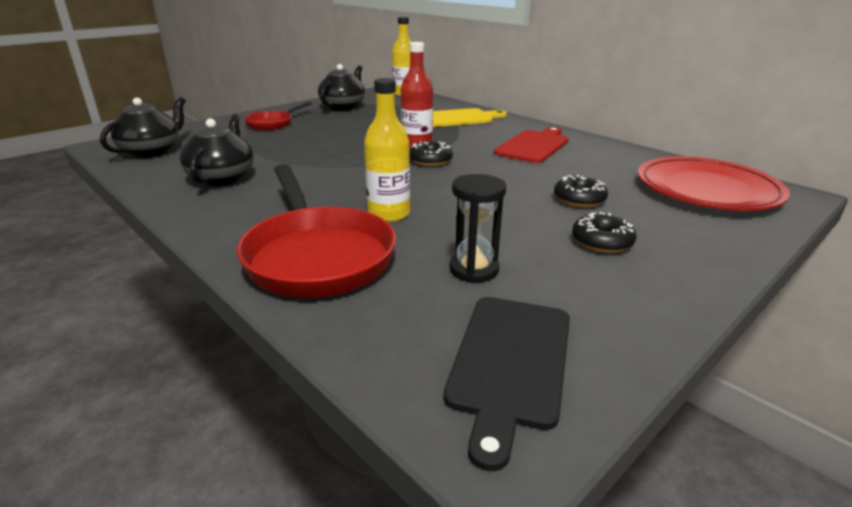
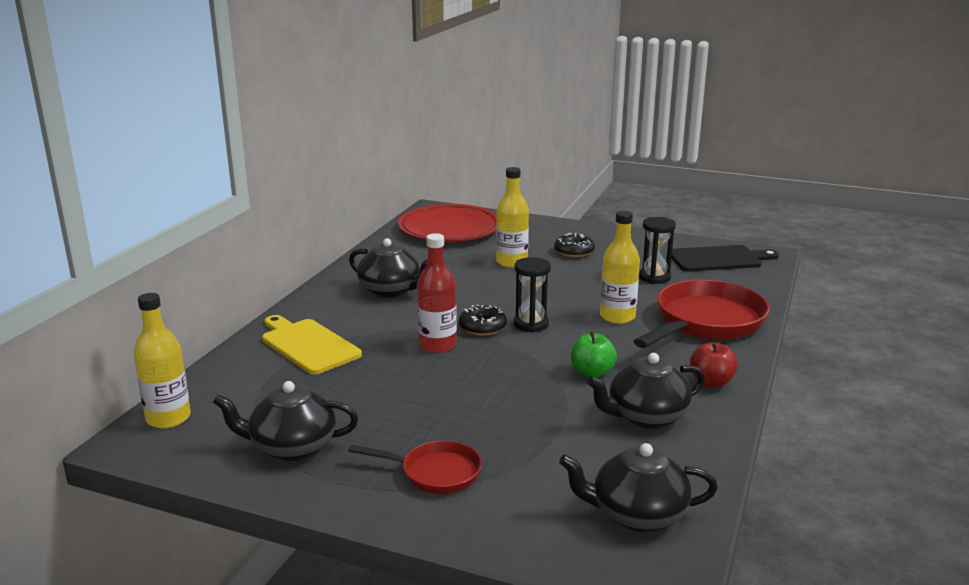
camera: 115 degrees left, 5 degrees down
(216, 215) = (711, 382): none -> red apple
(306, 177) = (592, 372): none -> green apple
(416, 176) = (531, 324): none -> black hourglass
(534, 146) = (391, 290): red cutting board -> black teapot
(579, 199) = (512, 262): black donut -> yellow bottle

